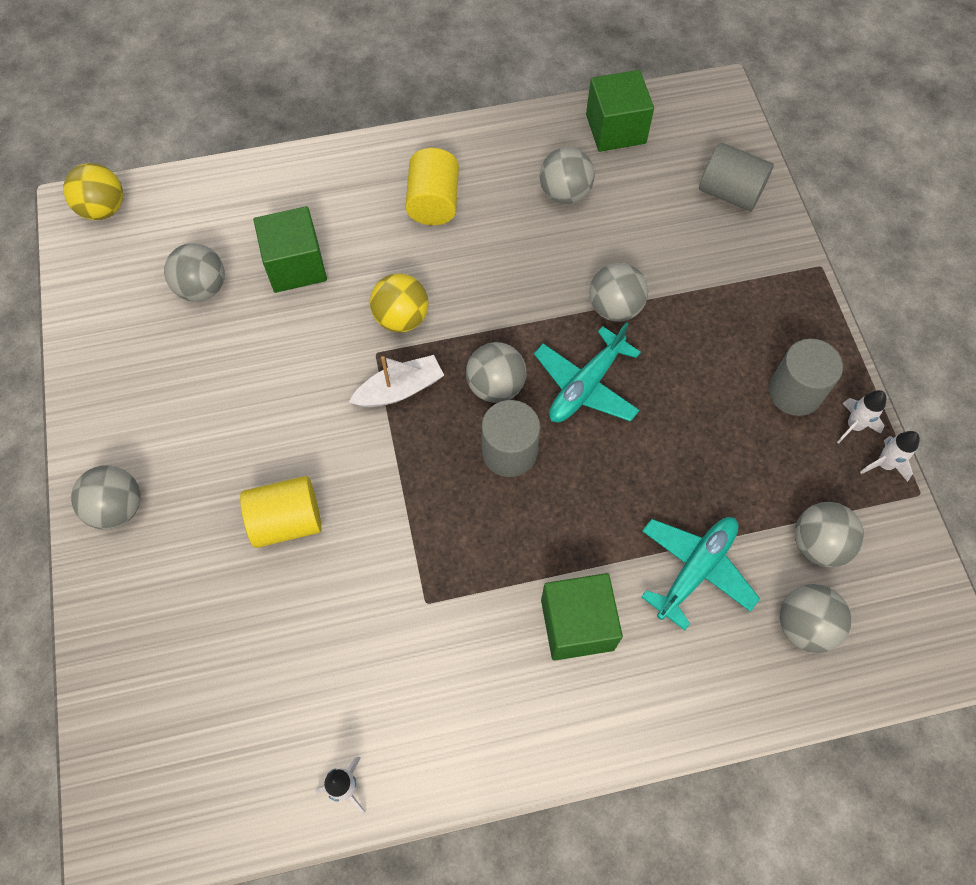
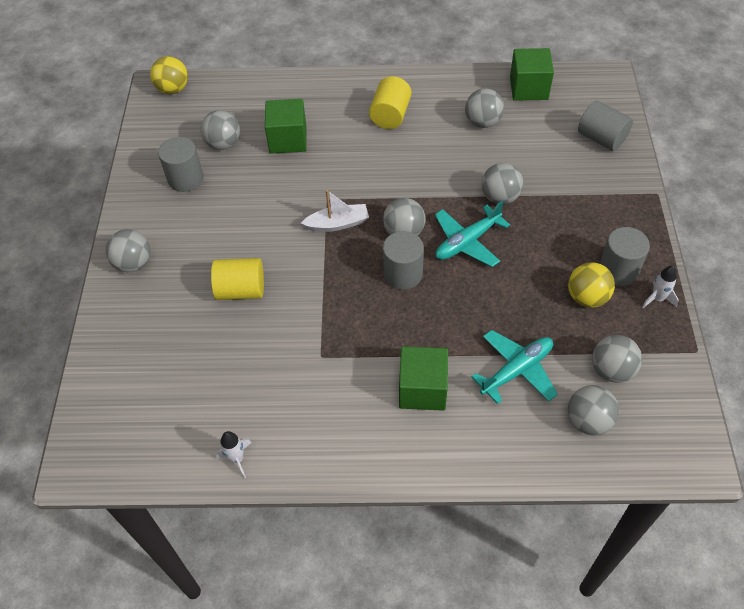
camera: 15 degrees right, 10 degrees down
(160, 355) = (185, 179): none -> grey cylinder
(401, 318) = (350, 181): yellow ball -> yellow ball (587, 297)
(884, 464) = (674, 327): white rocket -> none

